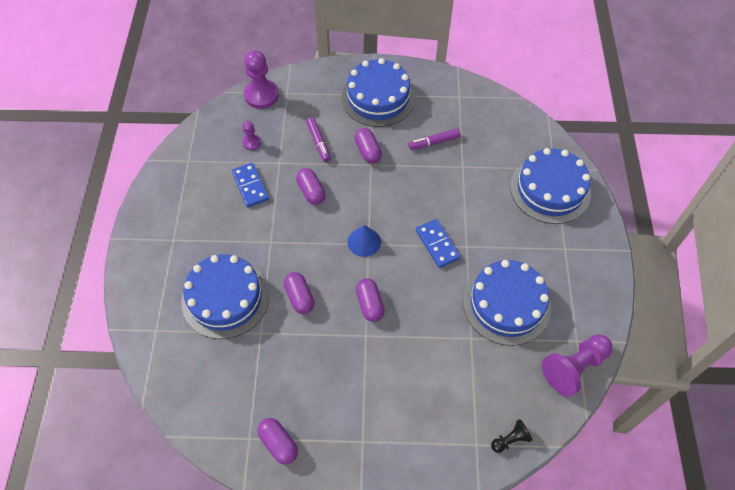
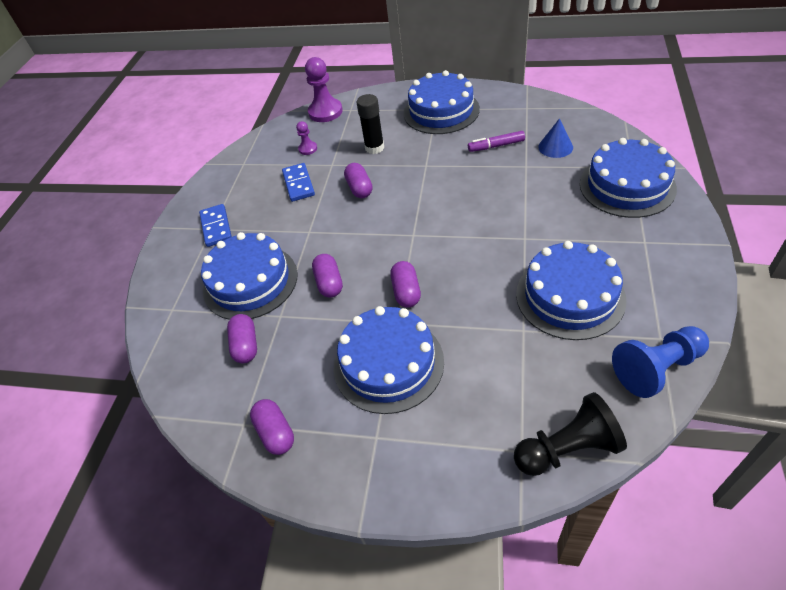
camera: 15 degrees right, 10 degrees down
(318, 142) = (374, 148): purple marker -> black glue stick
(363, 375) = (388, 363): none -> blue cake
(364, 242) = (408, 232): blue cone -> blue cone (555, 147)
(368, 151) = (424, 154): purple capsule -> purple capsule (246, 345)
(437, 244) = (491, 236): blue domino -> blue domino (216, 227)
(510, 440) = (567, 449): black pawn -> black pawn, size x1.95
(574, 368) = (657, 368): purple pawn -> blue pawn

